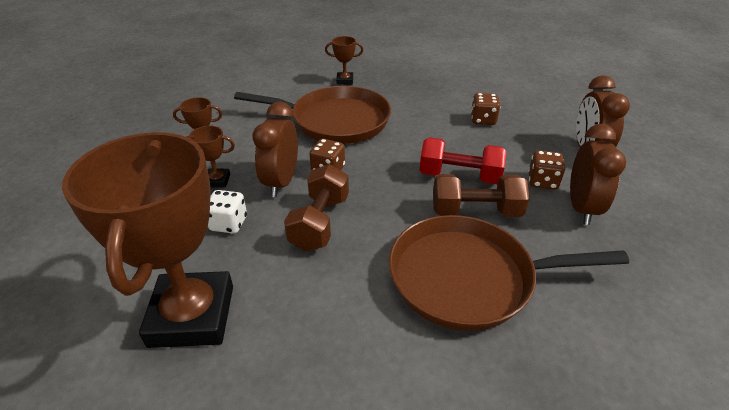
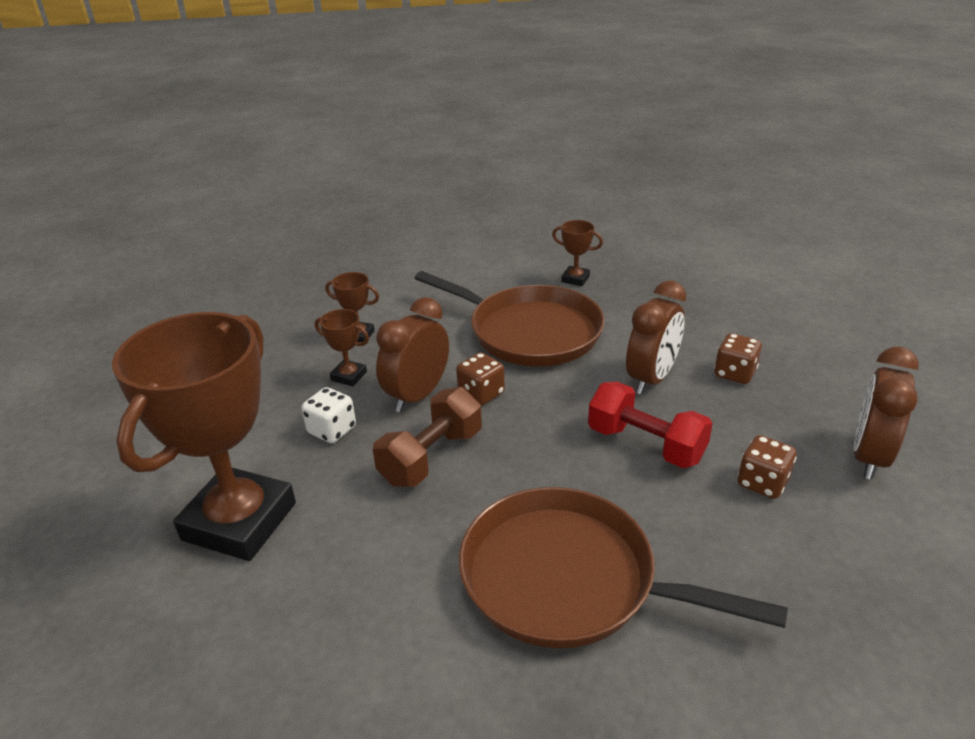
camera: 25 degrees right, 5 degrees down
(475, 211) = (636, 498): brown dumbbell -> none
(581, 208) = (796, 536): brown clock -> brown clock (651, 379)

